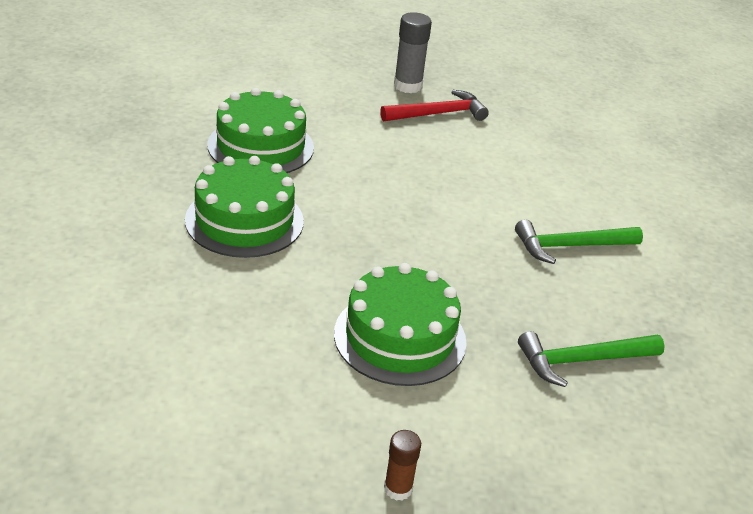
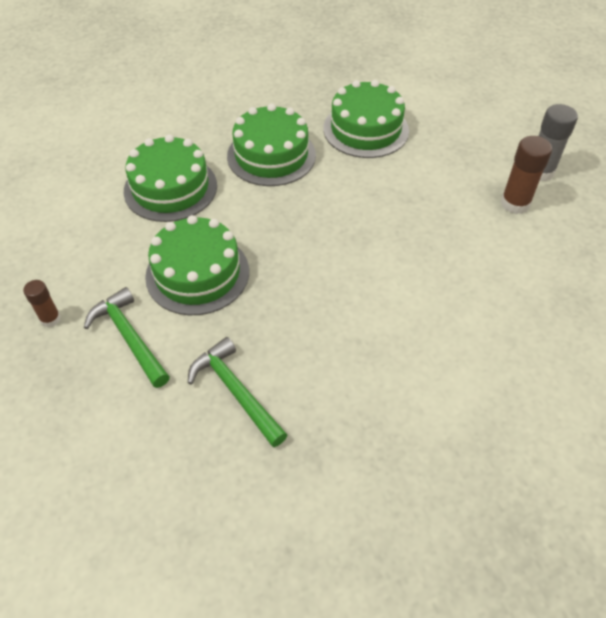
camera: 70 degrees right, 15 degrees up
(234, 315) = (170, 188): none -> green cake
(438, 114) = (515, 203): red hammer -> brown glue stick
(570, 246) = (389, 346): green hammer -> green hammer (129, 337)

